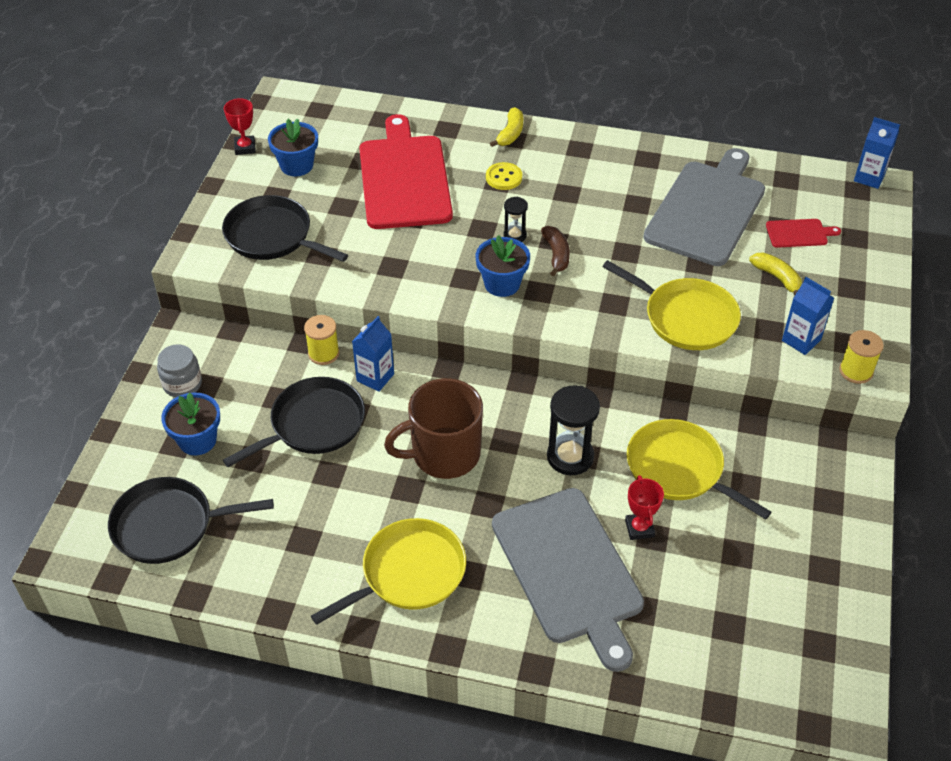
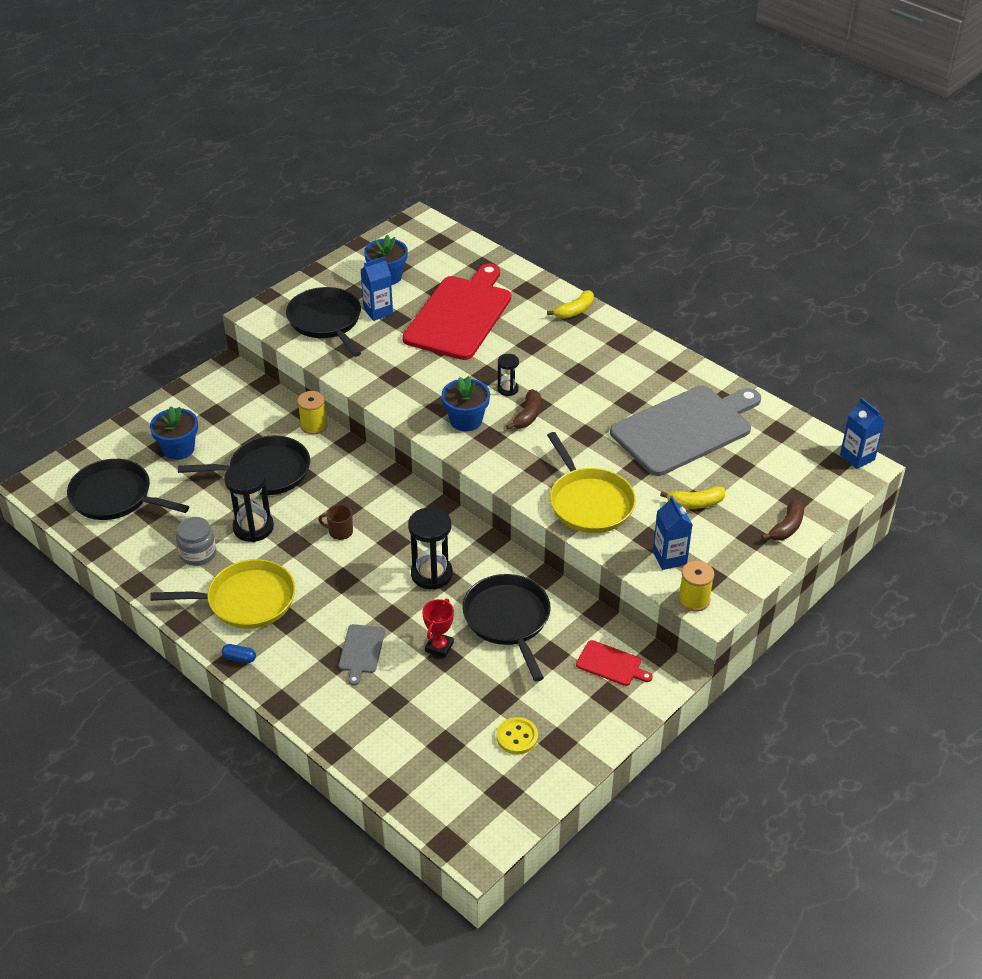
camera: 30 degrees right, 5 degrees down
(182, 384) = (199, 406): grey jar -> grey jar (198, 554)
(245, 148) = (360, 250): red trophy -> none
(350, 490) = (253, 527): none -> black hourglass
(375, 377) = (336, 457): blue carton -> blue carton (378, 311)
(444, 454) = (340, 532): brown mug -> brown mug, size x0.41
(454, 640) = (239, 658): none -> blue capsule
(504, 177) = (538, 342): yellow button -> yellow button (517, 737)
(569, 570) = (361, 651): grey cutting board -> grey cutting board, size x0.42
(678, 469) = (508, 619): yellow pan -> black pan
(777, 278) = (695, 503): yellow banana -> yellow banana turned 90 degrees clockwise
(799, 233) = (748, 477): red cutting board -> red cutting board (611, 664)
(870, 267) = (786, 527): none -> brown banana

